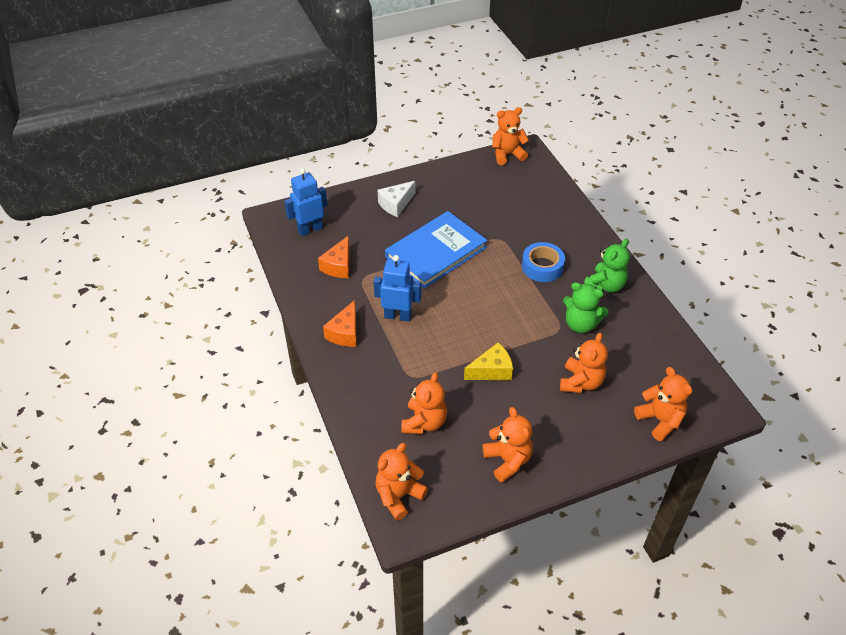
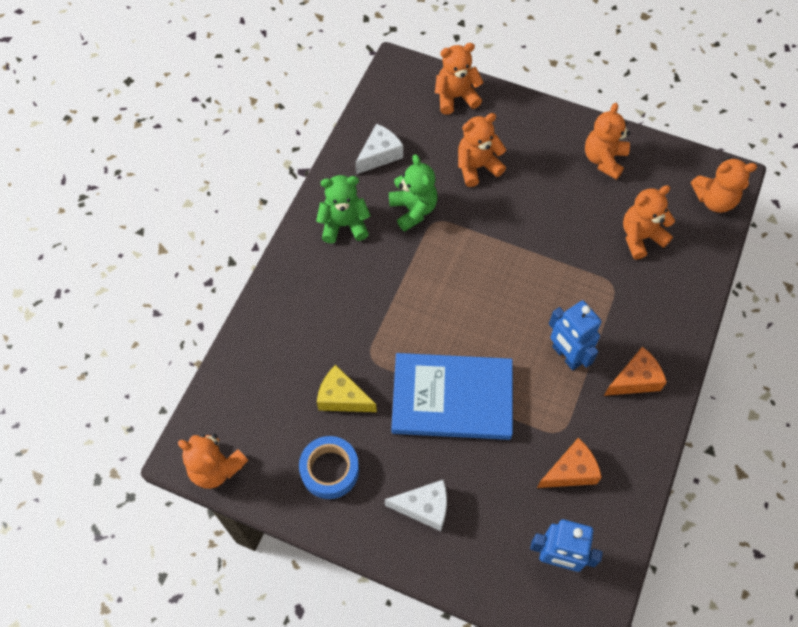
camera: 135 degrees left, 15 degrees up
(492, 371) = (537, 233): yellow cheese -> yellow cheese (342, 397)
(542, 267) = (372, 290): blue tape -> blue tape (330, 470)
(646, 340) = (379, 155): none -> white cheese
(660, 420) = (455, 97): orange teddy bear -> orange teddy bear turned 60 degrees clockwise

